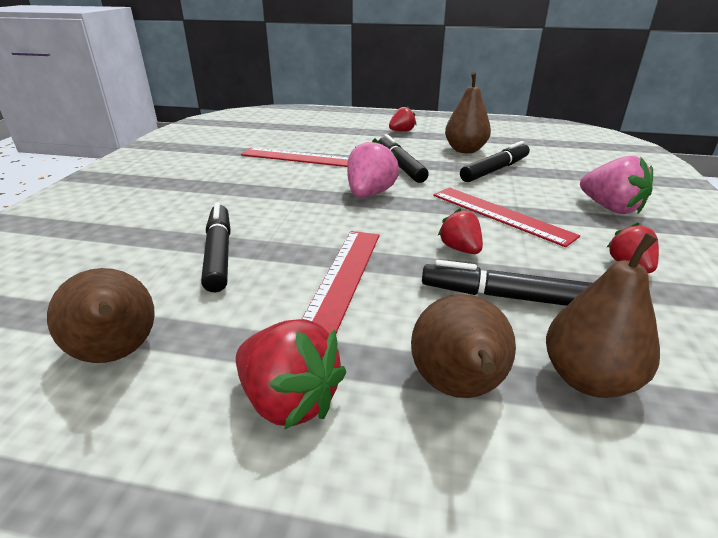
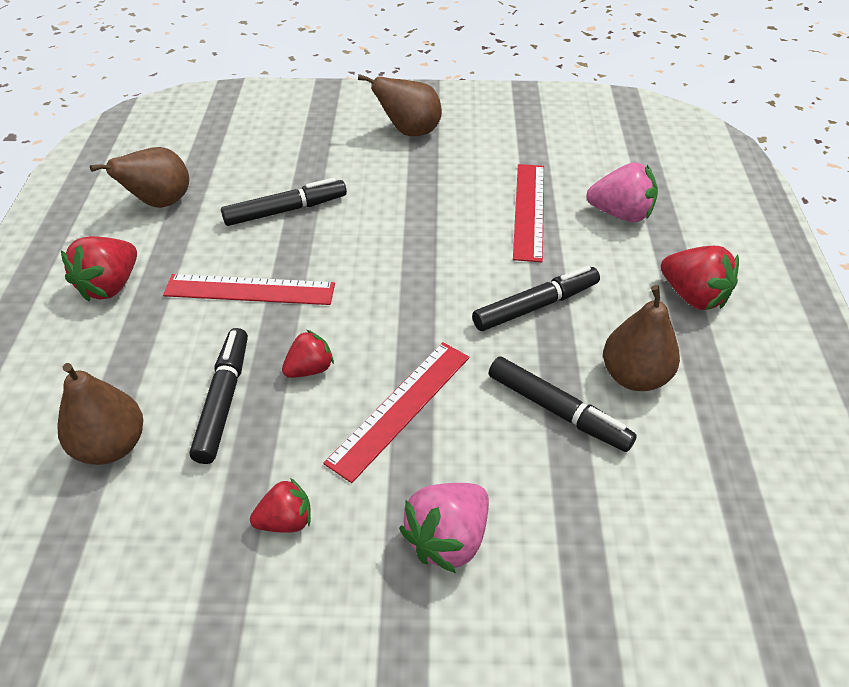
camera: 80 degrees right, 15 degrees up
(370, 194) = (433, 287): pink strawberry -> pink strawberry (620, 214)
(401, 131) = (693, 296): red strawberry -> red strawberry, size x1.58
(458, 387) = (111, 367): brown pear -> brown pear (409, 132)

